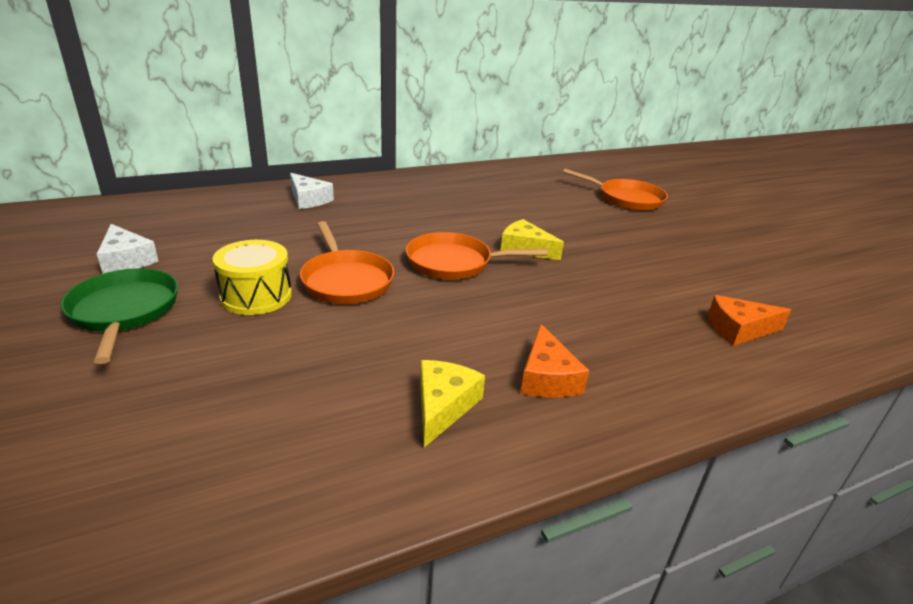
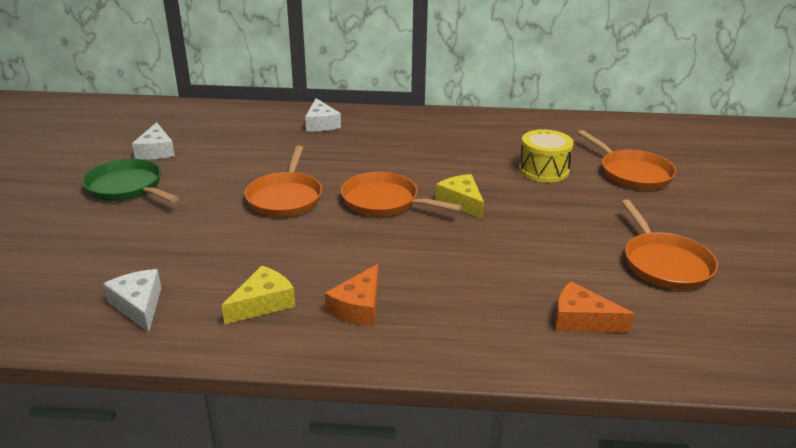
camera: 30 degrees right, 0 degrees up
(124, 311) = (127, 187): green pan -> green pan turned 60 degrees counterclockwise
(256, 296) = (214, 195): yellow drum -> yellow drum (543, 170)
(285, 462) = (138, 305): none -> white cheese
(734, 265) = (664, 263): none -> orange pan

